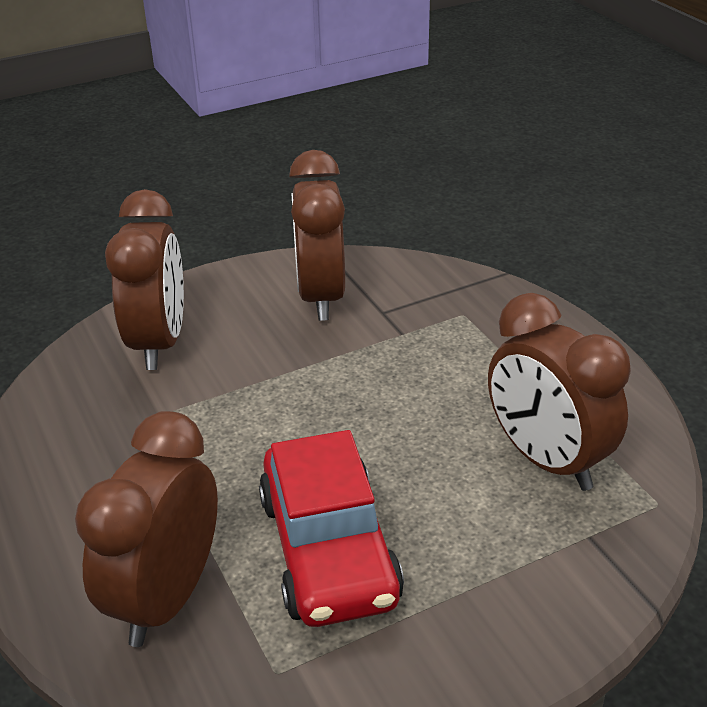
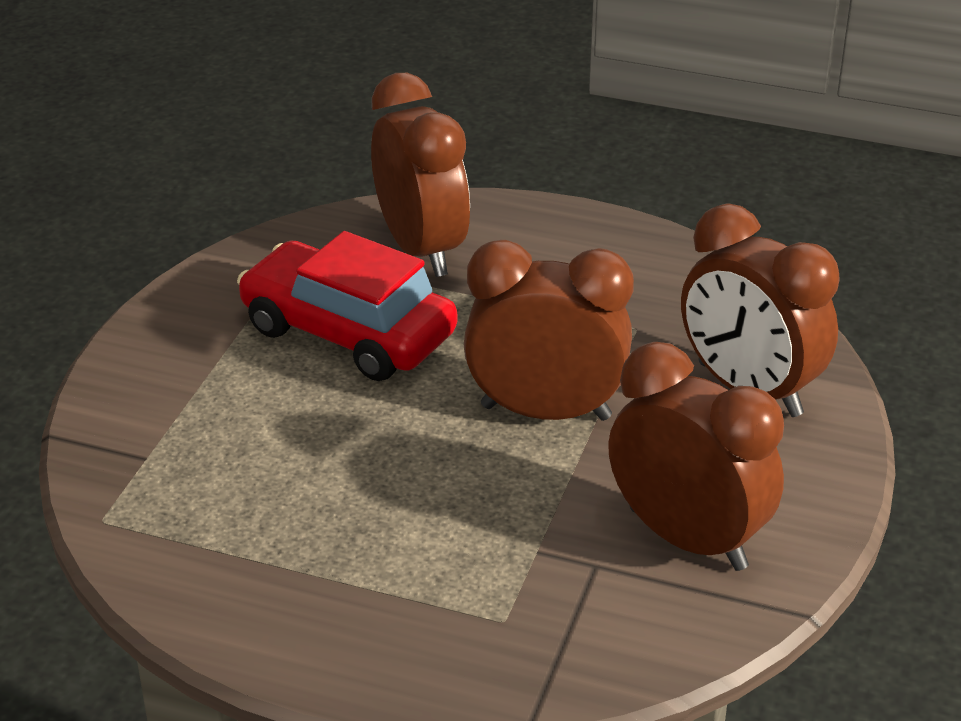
camera: 135 degrees right, 0 degrees up
(546, 460) = (240, 499): brown clock -> brown clock (546, 412)

